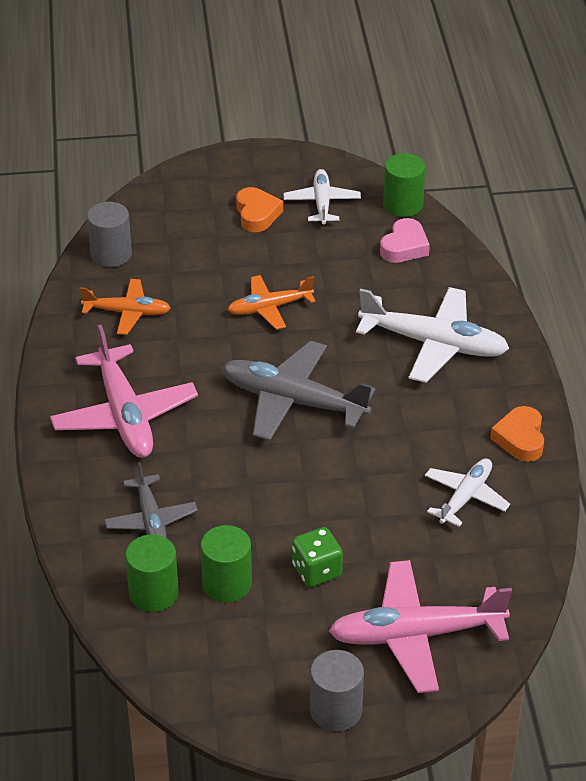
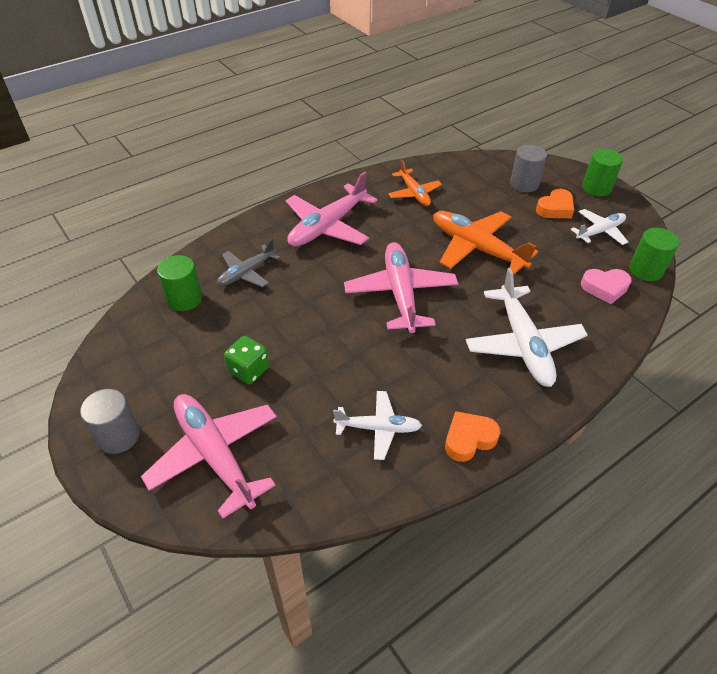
camera: 60 degrees right, 5 degrees up
(111, 254) = (456, 168): grey cylinder -> grey cylinder (524, 184)
(227, 584) = (211, 329): green cylinder -> green cylinder (596, 188)
(269, 308) = (476, 248): orange plane -> orange plane, size x1.69
(292, 401) = (400, 293): grey plane -> pink plane

